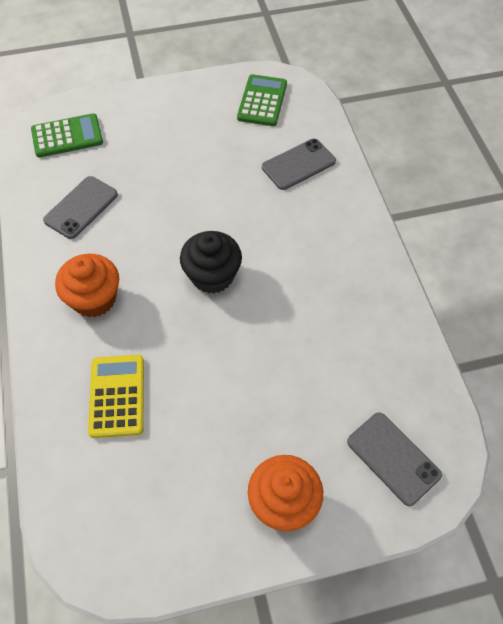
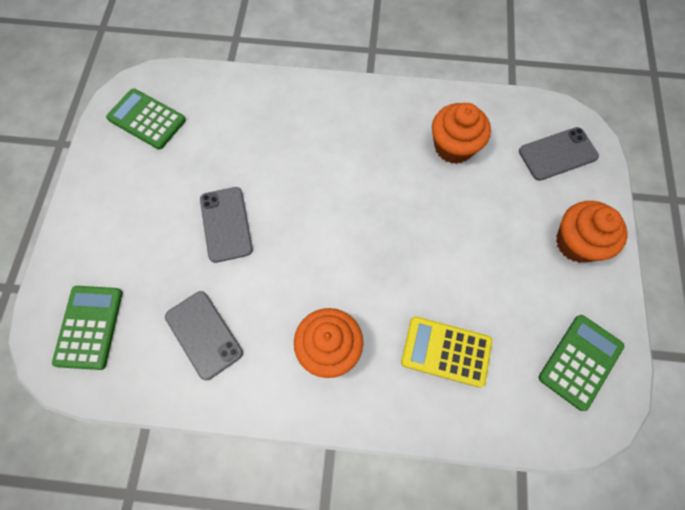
camera: 70 degrees left, 10 degrees up
(142, 530) = (580, 361): none -> green calculator
(212, 276) = (343, 230): black cupcake -> none
(298, 164) = (245, 116): grey phone -> grey phone (226, 224)
(350, 346) = (453, 147): none -> orange cupcake

